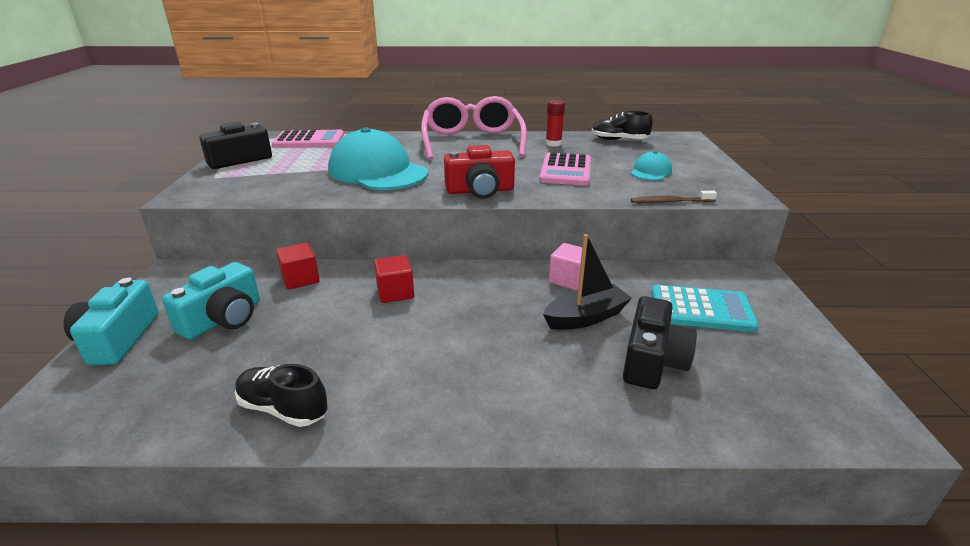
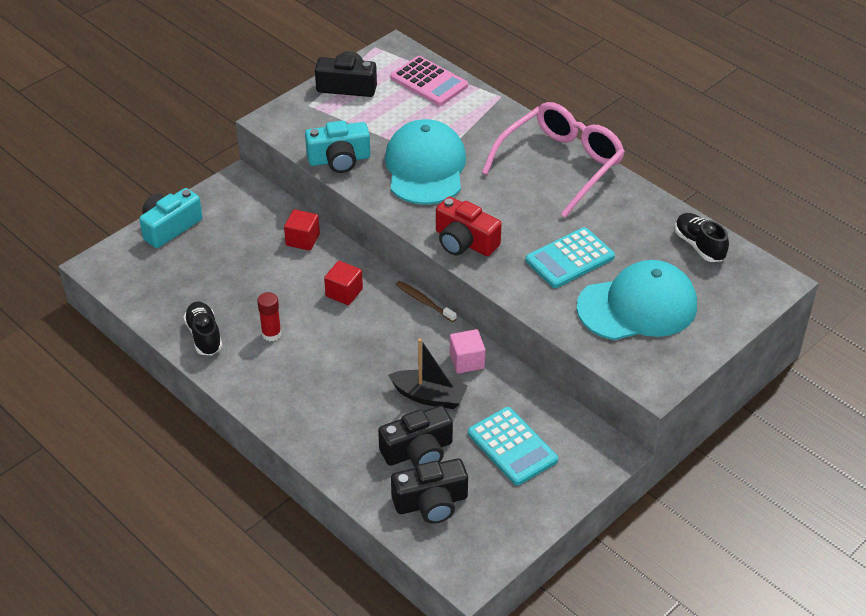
camera: 45 degrees right, 15 degrees up
(223, 319) = (230, 247): turquoise camera -> turquoise camera (339, 159)
(553, 144) = (626, 213): red glue stick -> red glue stick (271, 334)
(565, 170) = (569, 258): pink calculator -> turquoise calculator
(650, 171) = (637, 306): turquoise cap -> turquoise cap, size x2.17
(670, 202) = (581, 348): brown toothbrush -> brown toothbrush (424, 301)
(739, 392) = (431, 502): none -> black camera

